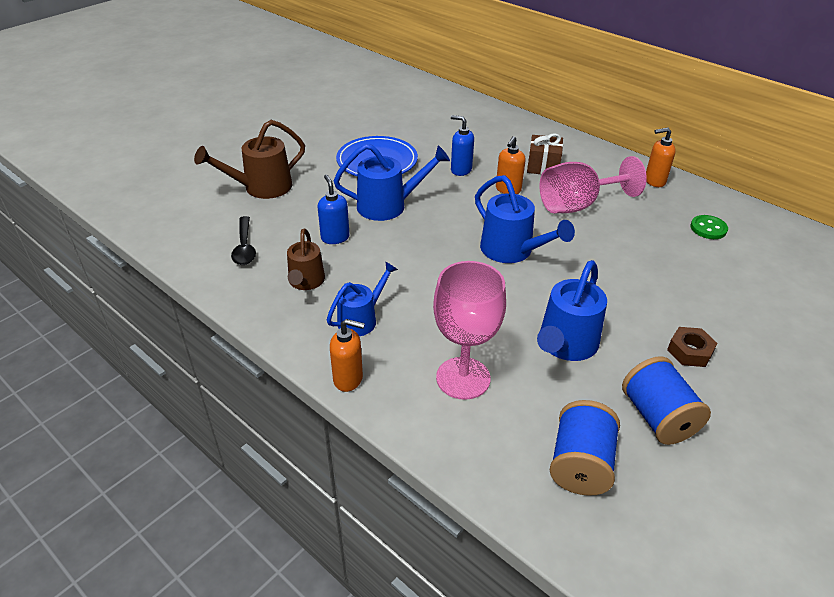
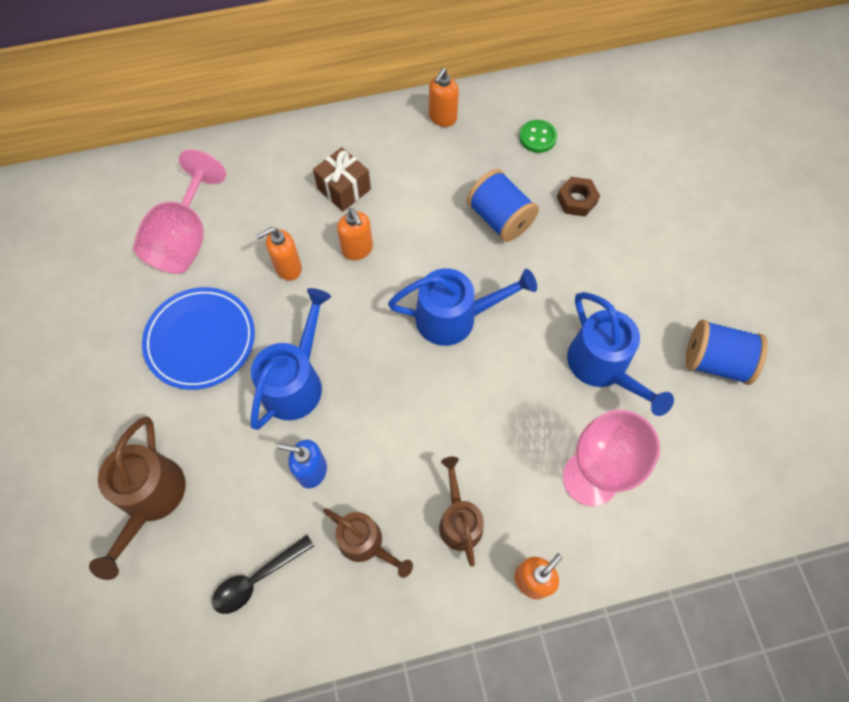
camera: 55 degrees left, 25 degrees up
(244, 247) = (257, 579): black spoon -> black spoon turned 120 degrees clockwise
(361, 319) = (459, 520): blue watering can -> brown watering can
(461, 170) = (288, 268): blue soap dispenser -> orange soap dispenser
(577, 205) = (429, 210): pink goblet -> pink goblet (185, 239)
(580, 464) = (727, 453): blue spool -> blue spool (500, 218)
(690, 351) = (665, 281): brown nut -> brown nut (576, 200)

